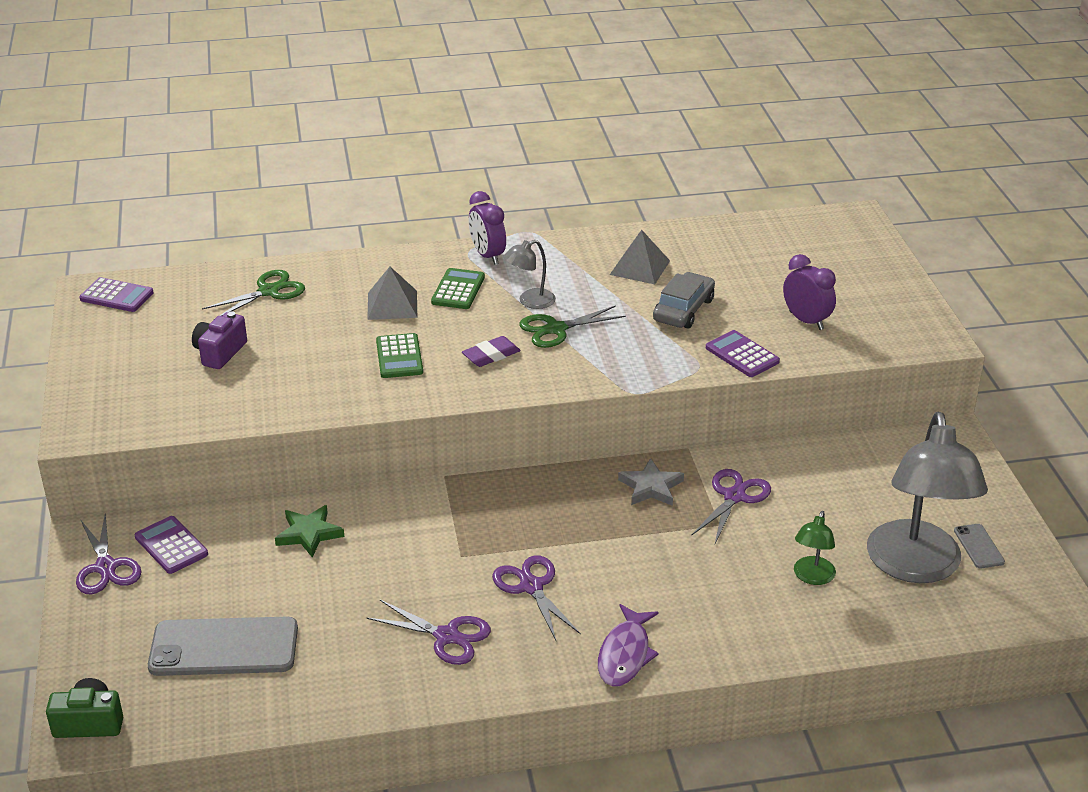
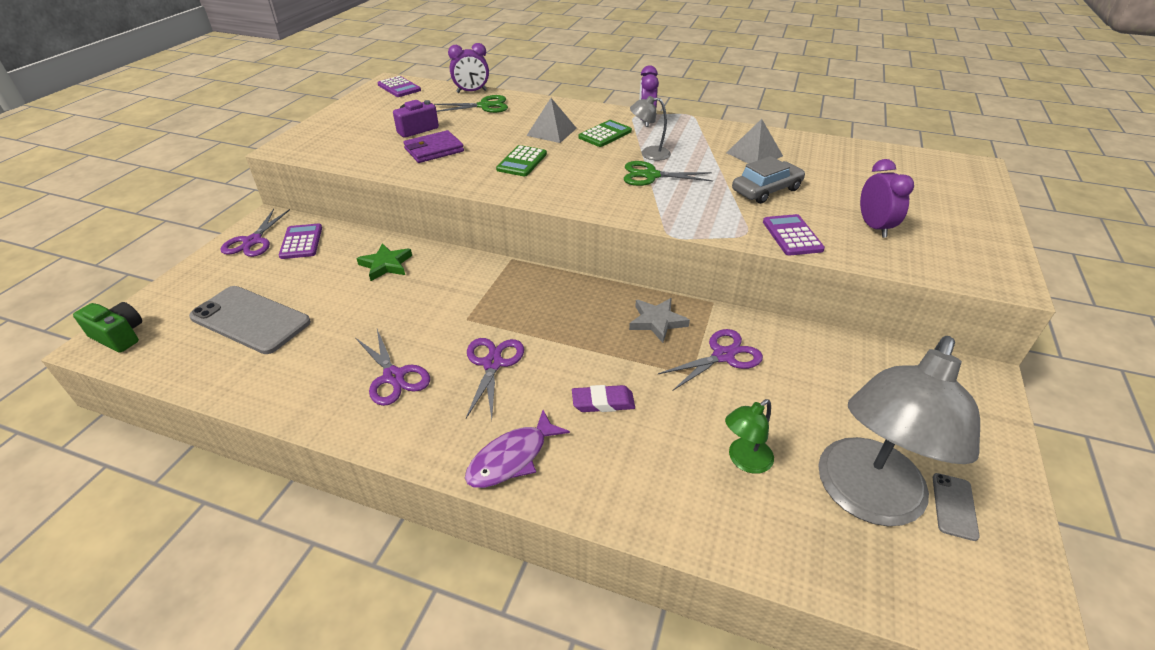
camera: 30 degrees right, 5 degrees up
(226, 274) = (471, 91): none -> purple clock
(277, 374) = (434, 150): none -> purple wallet
(491, 355) = (586, 178): purple eraser -> purple eraser (603, 402)

